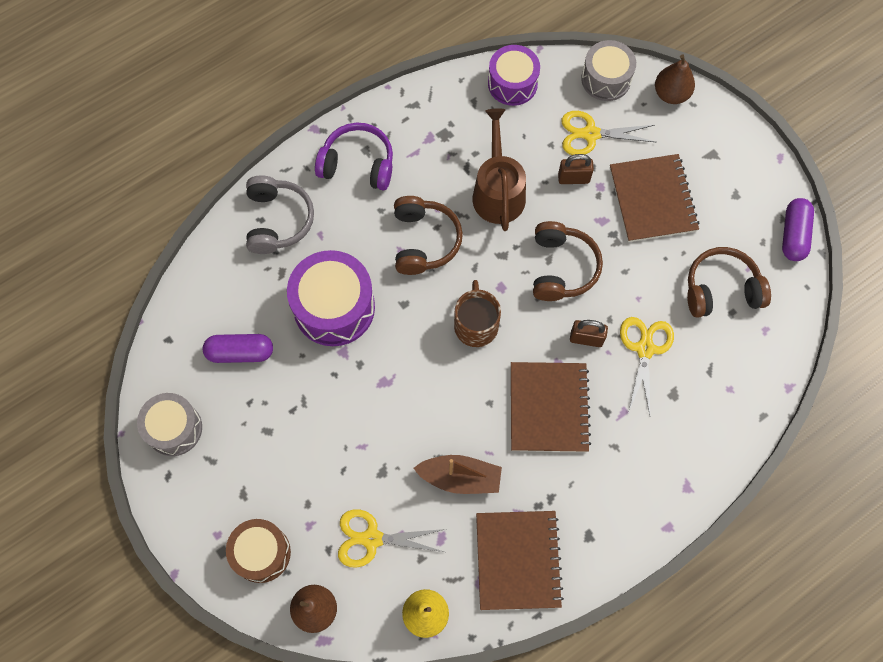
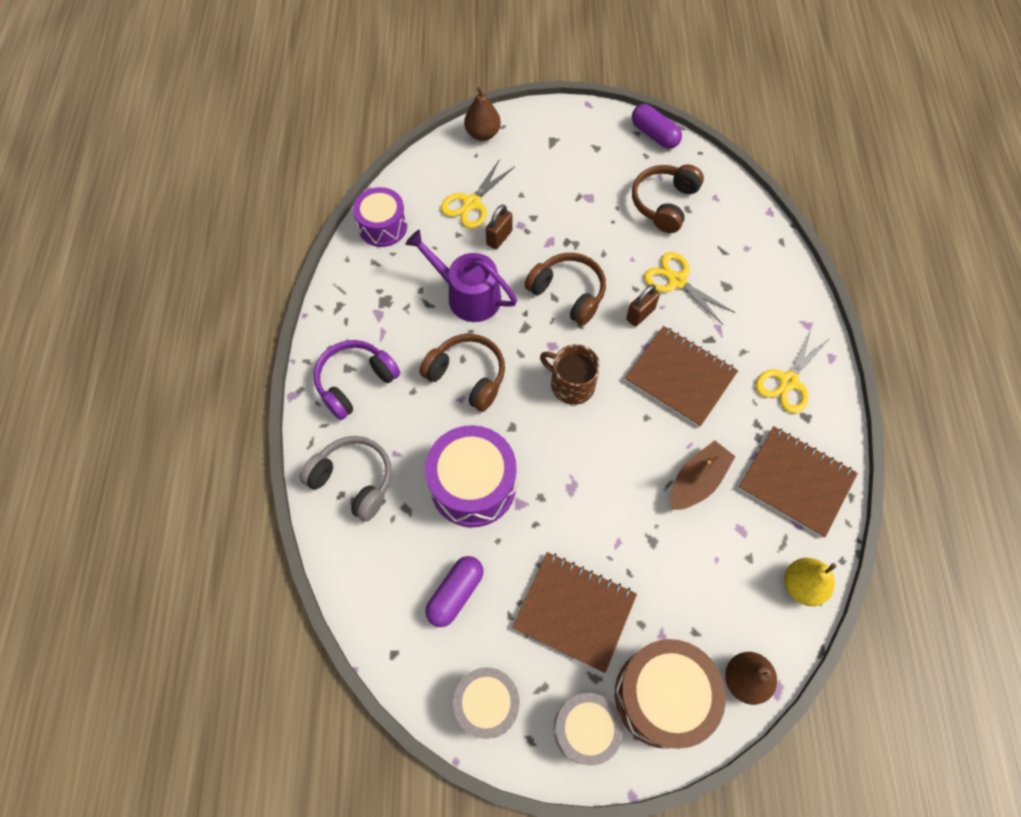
camera: 55 degrees left, 5 degrees down
(261, 553) = (662, 696): brown drum -> brown drum, size x1.52
(372, 539) = (707, 588): yellow scissors -> yellow scissors (788, 381)
(498, 192) = (468, 295): brown watering can -> purple watering can
(606, 79) = (434, 165): grey drum -> grey drum (585, 729)
(652, 199) = (559, 199): brown notebook -> brown notebook (574, 611)

